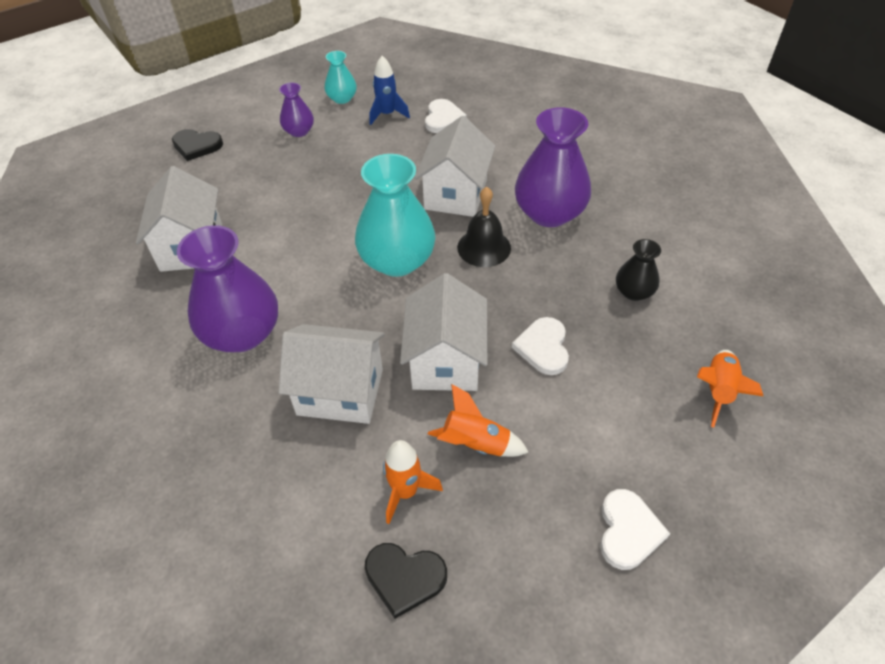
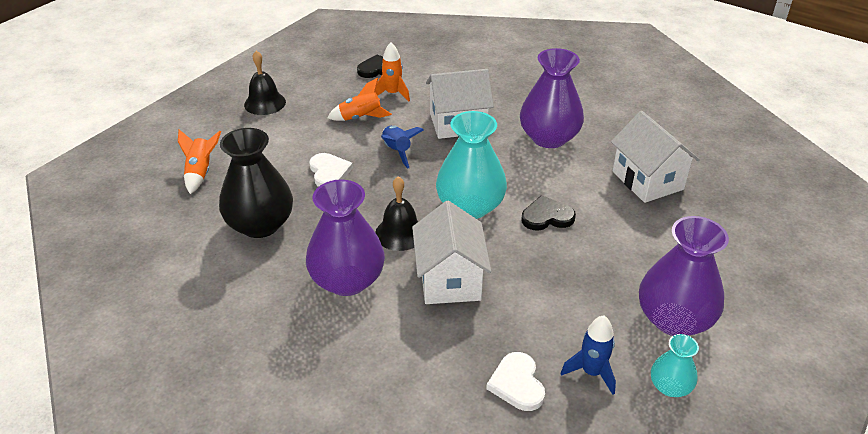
camera: 160 degrees right, 10 degrees down
(197, 146) = (761, 273): black heart -> black heart (547, 217)
(299, 131) = (674, 319): purple vase -> purple vase, size x1.95
(445, 360) = (397, 151): white house -> blue rocket
(628, 531) = (265, 103): white heart -> black bell
(633, 292) = (260, 224): black vase -> black vase, size x1.95

